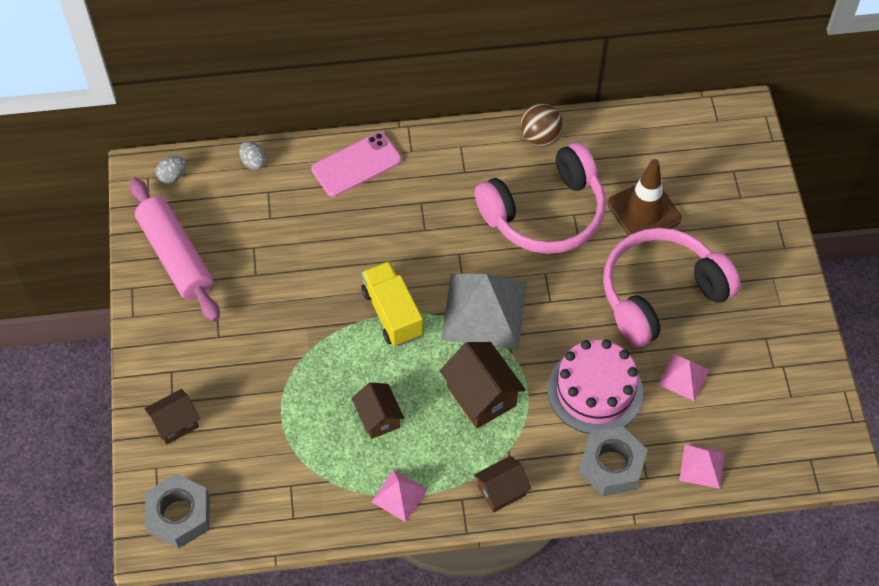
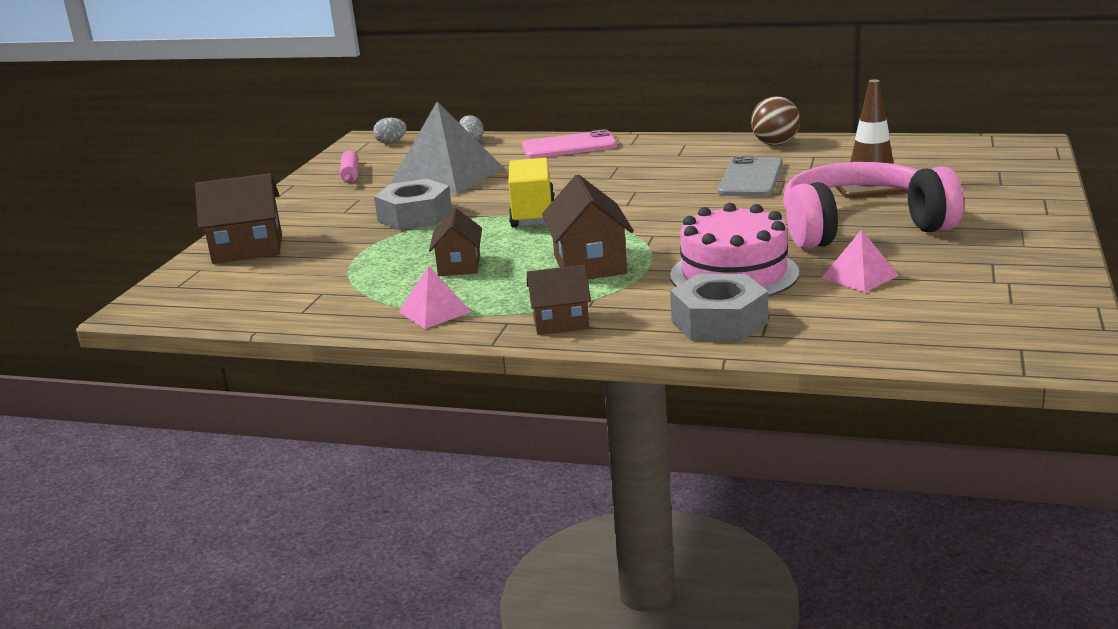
camera: 25 degrees right, 35 degrees down
(175, 424) = (248, 249): brown house -> brown house, size x1.53
(176, 256) = (350, 174): pink rolling pin -> pink rolling pin, size x0.46
(179, 515) = (187, 296): grey nut -> grey nut (415, 216)
(484, 311) = (636, 220): grey pyramid -> grey pyramid (446, 176)
(545, 214) = (751, 178): pink headphones -> grey phone
(702, 466) = (848, 335): pink pyramid -> none

